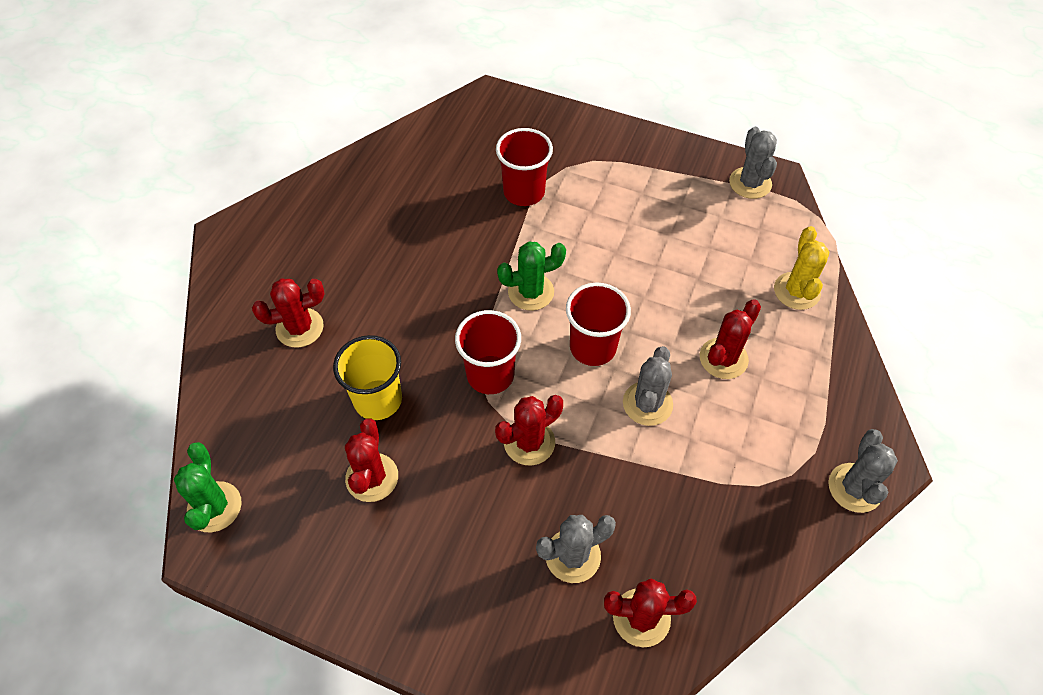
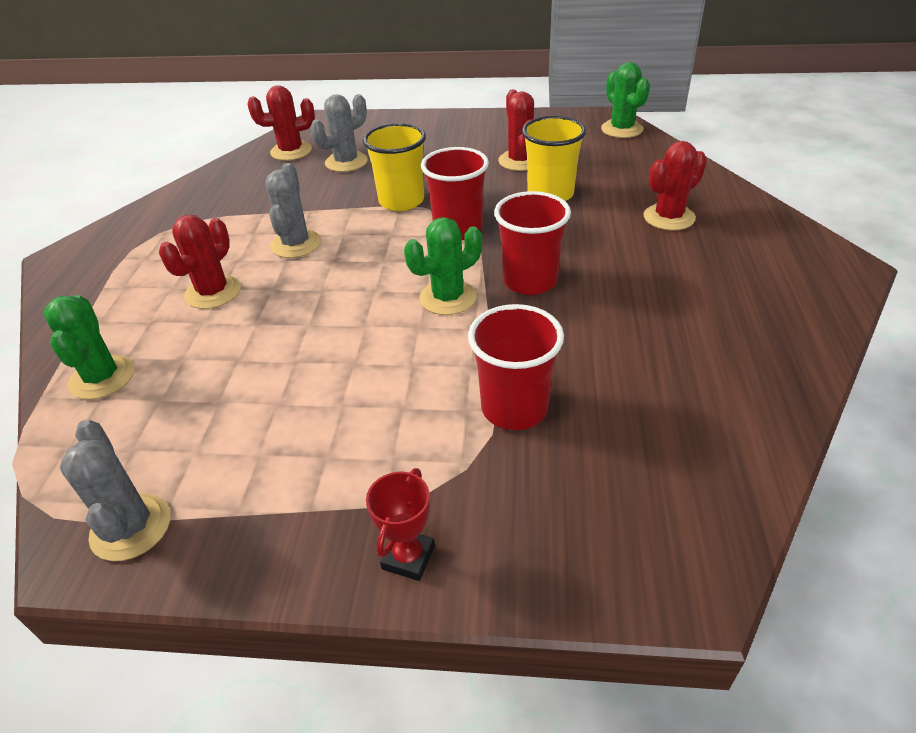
camera: 165 degrees right, 15 degrees down
(529, 442) = (401, 201): red cactus -> yellow cup
(593, 347) = (360, 269): red cup -> red cup (530, 281)
(608, 135) = (408, 557): none -> red trophy
(796, 291) = (102, 377): yellow cactus -> green cactus
(854, 488) = (102, 236): grey cactus -> none

